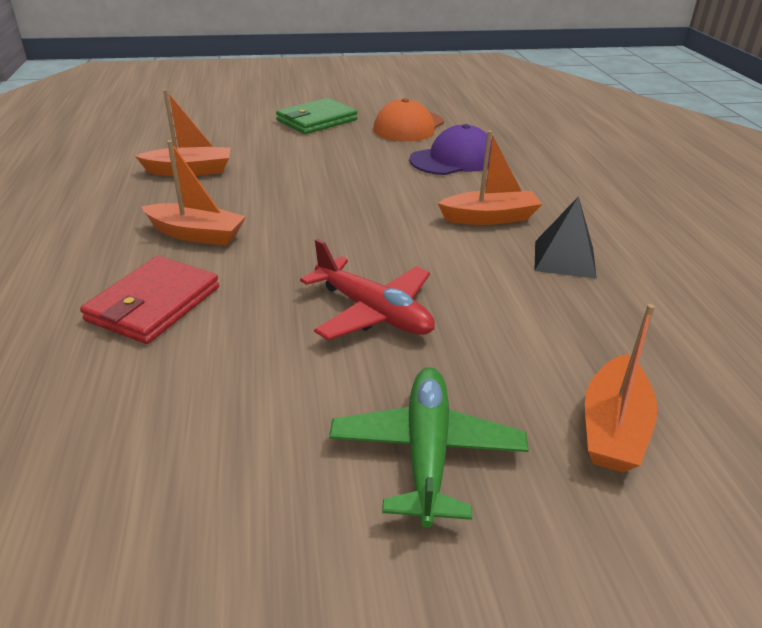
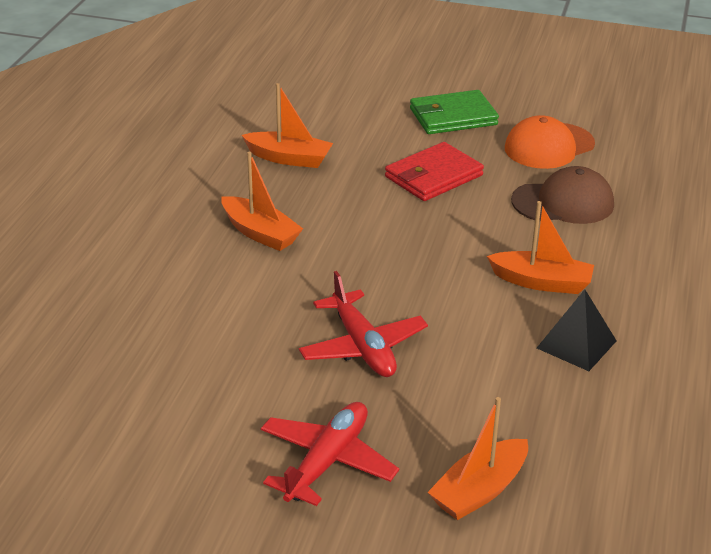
camera: 25 degrees right, 0 degrees up
(154, 304) = (196, 292): red wallet -> red wallet (433, 176)
(426, 451) = (327, 461): green plane -> red plane
(453, 159) = (563, 203): purple cap -> brown cap

